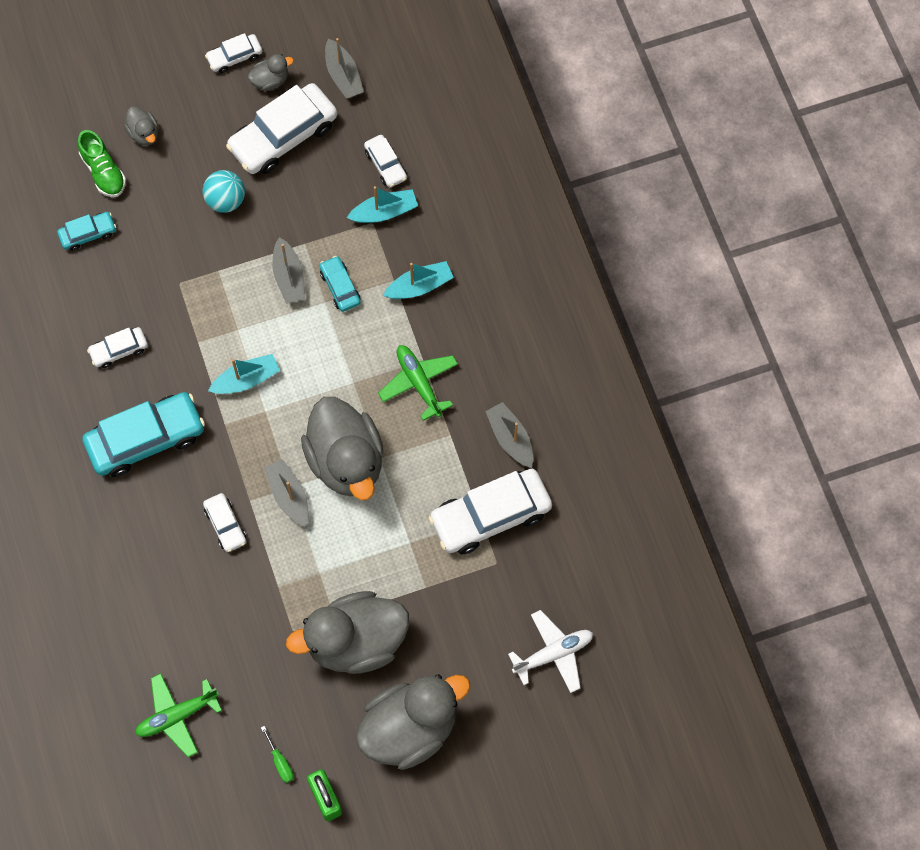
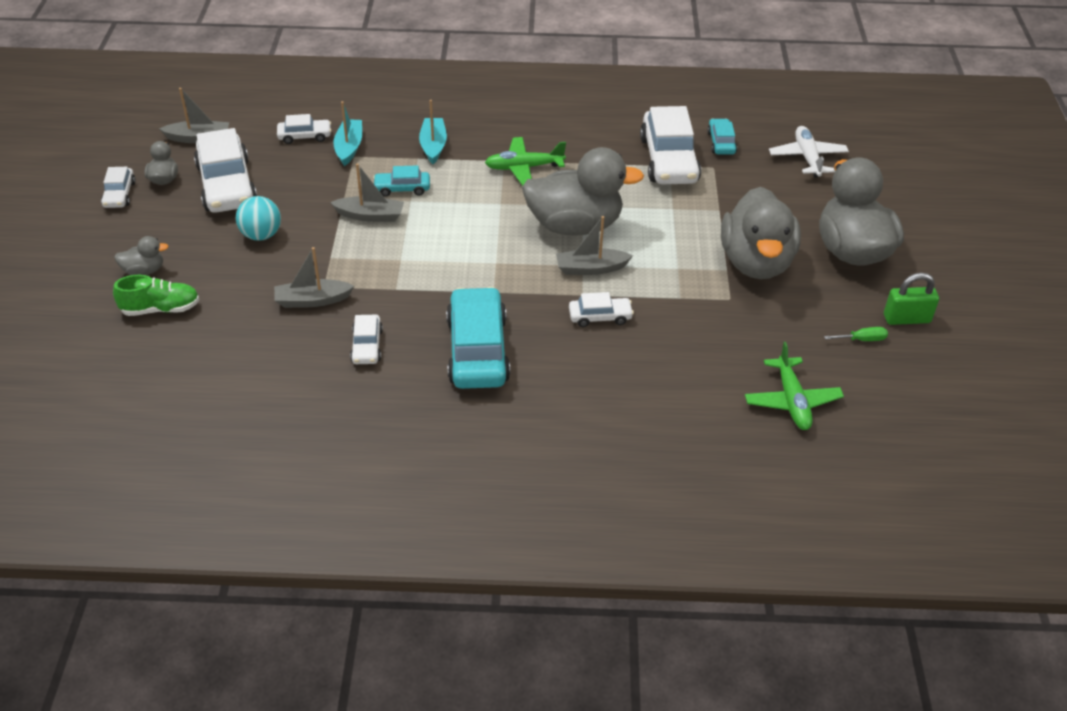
camera: 70 degrees left, 25 degrees down
(88, 234) = (220, 337): turquoise car -> turquoise car (721, 143)
(246, 380) = (456, 266): turquoise boat -> none
(510, 438) = (603, 133): grey boat -> grey boat (312, 300)

